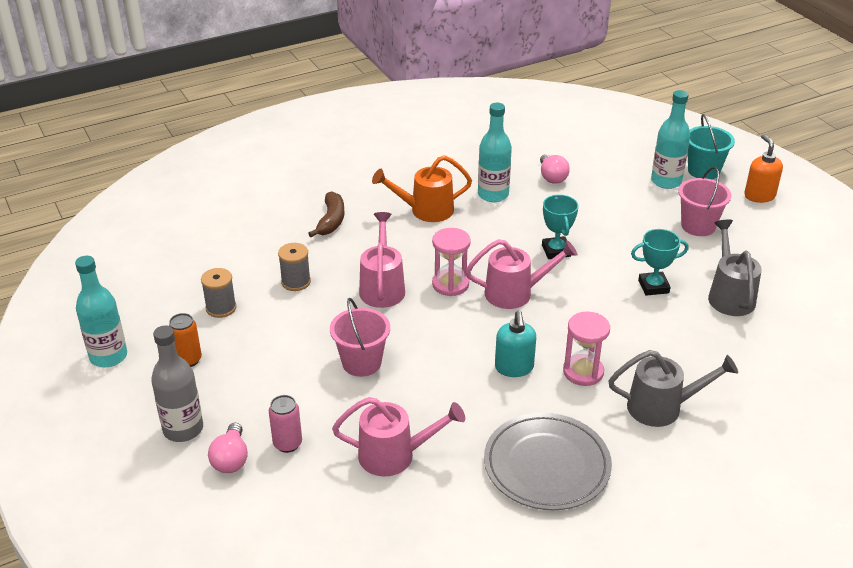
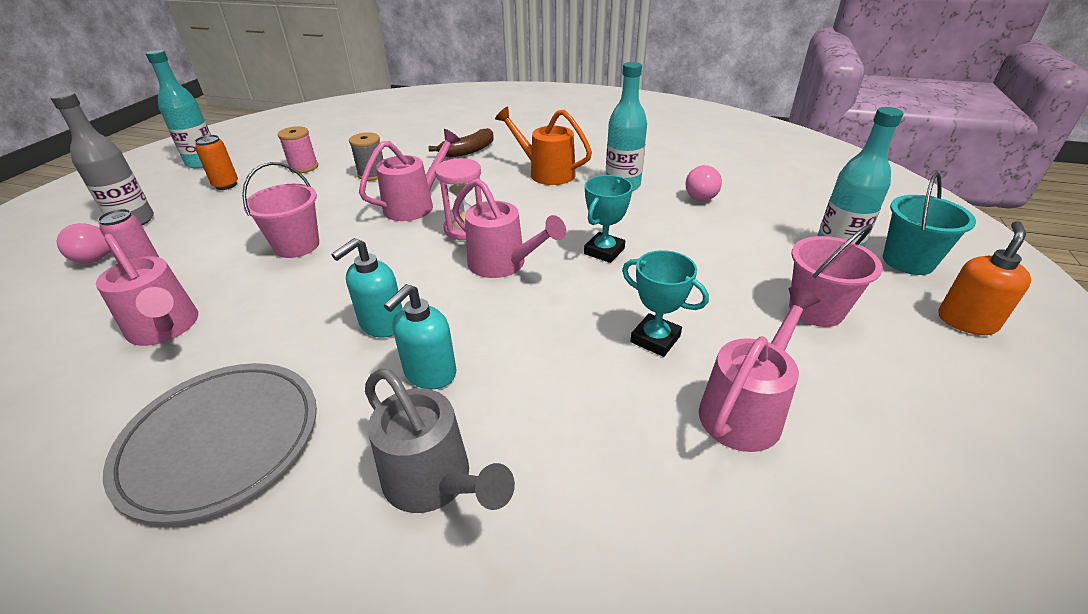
camera: 45 degrees right, 0 degrees up
(221, 308) = (304, 167): grey spool -> pink spool
(583, 372) = (430, 373): pink hourglass -> turquoise soap dispenser
(729, 295) = (746, 409): grey watering can -> pink watering can

